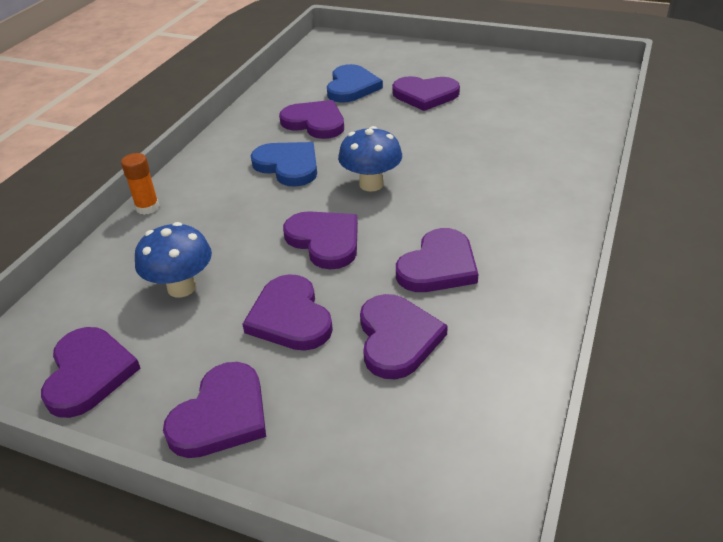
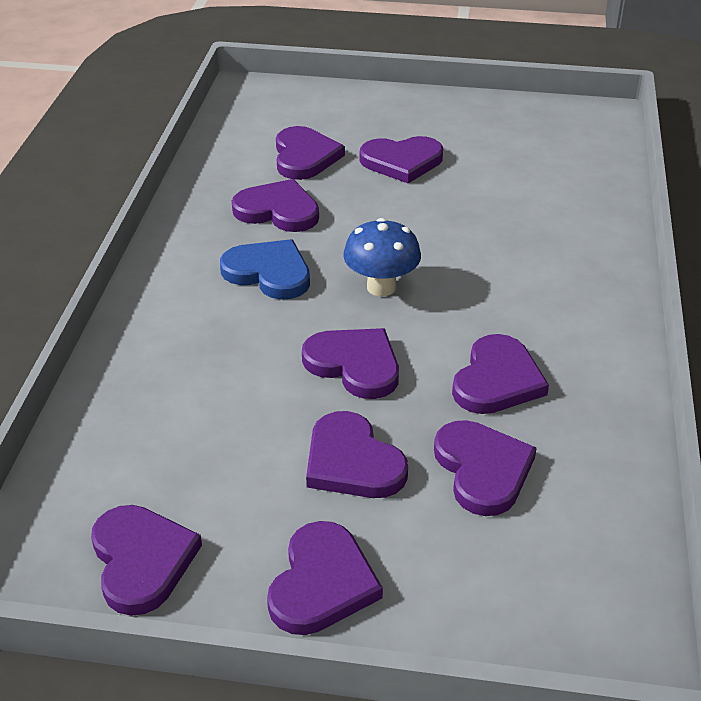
camera: 15 degrees left, 0 degrees up
(147, 207) = (112, 346): orange glue stick -> none
(181, 287) = (206, 443): blue mushroom -> none
(351, 87) = (304, 157): blue heart -> purple heart

